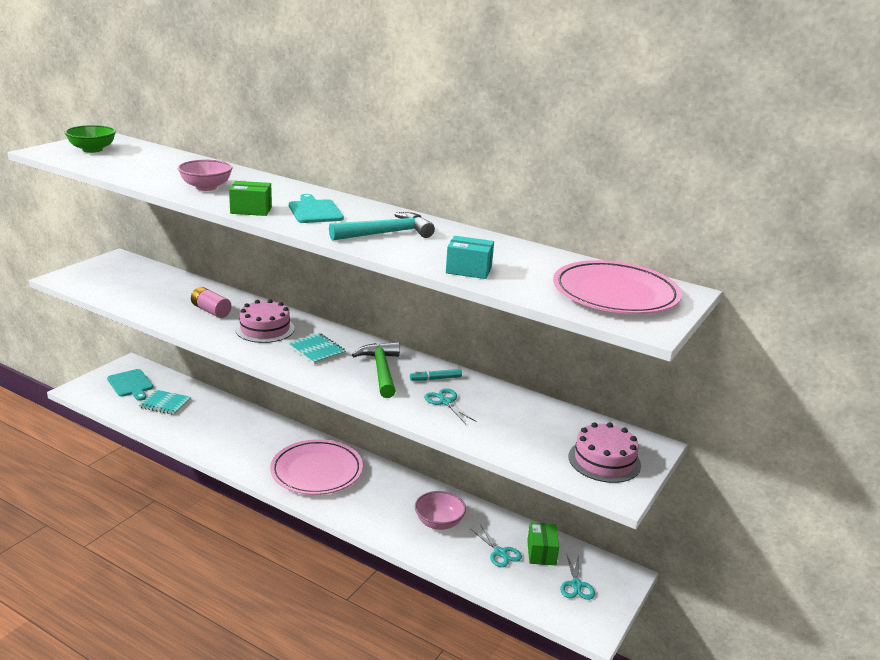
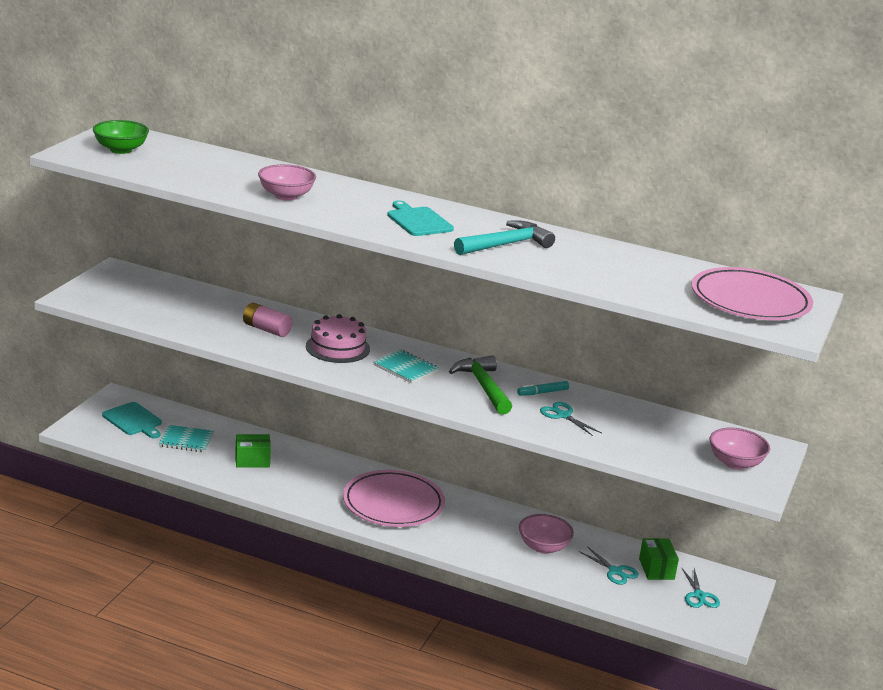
camera: 10 degrees left, 0 degrees up
(251, 210) = (354, 223): green box -> green box (252, 460)
(468, 270) = (607, 282): turquoise box -> none
(604, 461) = (735, 463): pink cake -> pink bowl

